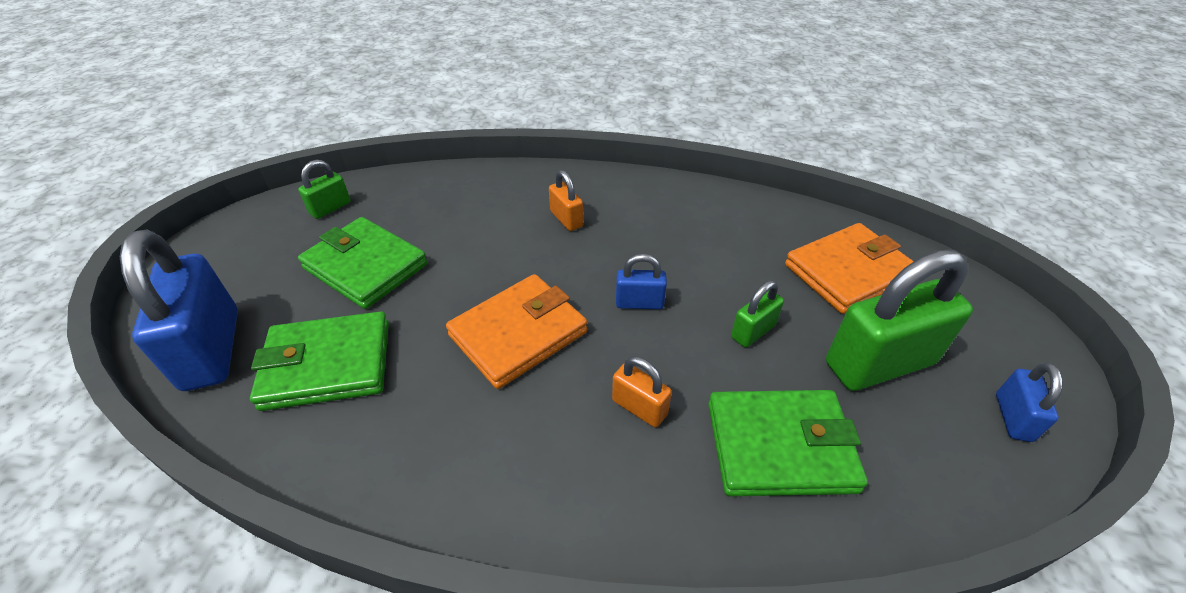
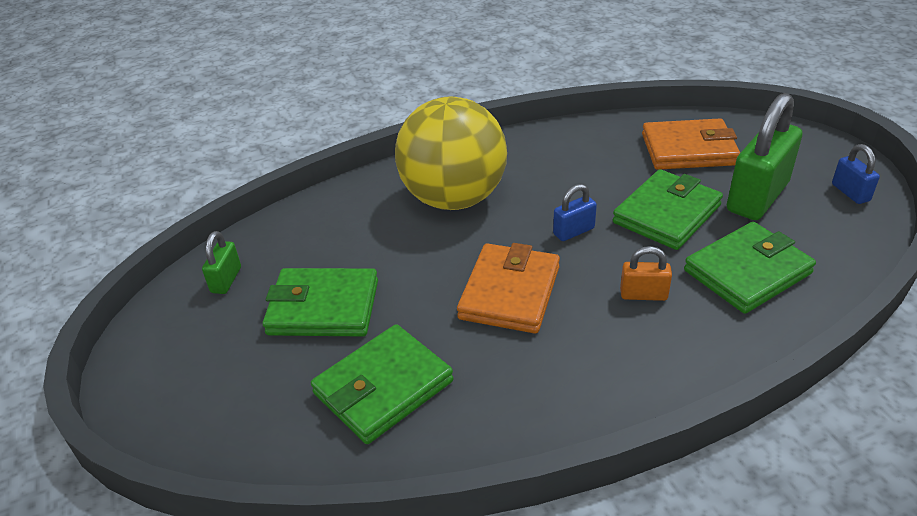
camera: 30 degrees left, 5 degrees down
(212, 349) = (262, 431): blue padlock -> none
(566, 219) = (454, 198): orange padlock -> yellow ball
(753, 331) = (666, 214): green padlock -> green wallet
(848, 272) = (688, 149): orange wallet -> orange wallet turned 60 degrees clockwise

